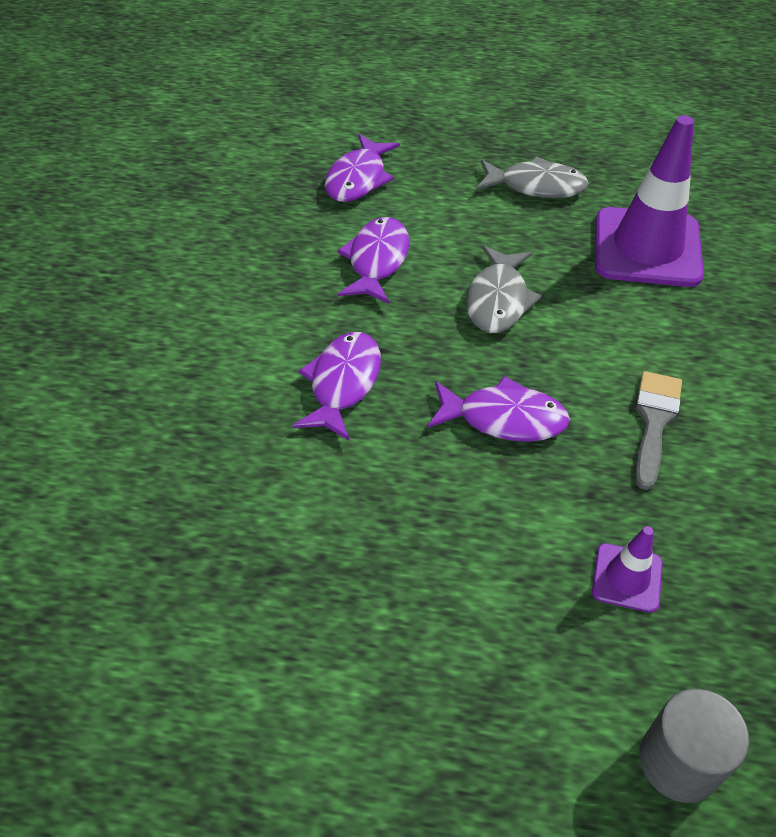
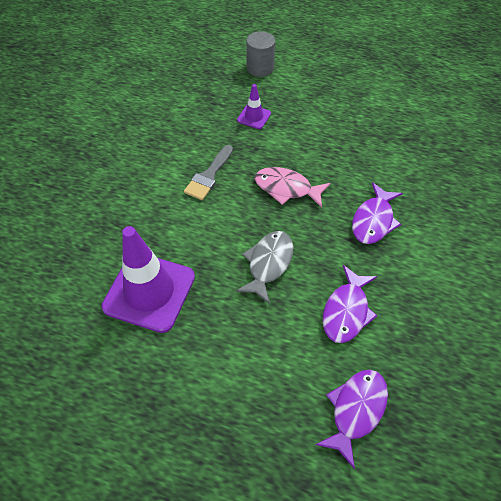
camera: 170 degrees left, 5 degrees up
(504, 418) = (286, 188): purple fish -> pink fish
(536, 186) = (204, 373): grey fish -> none

